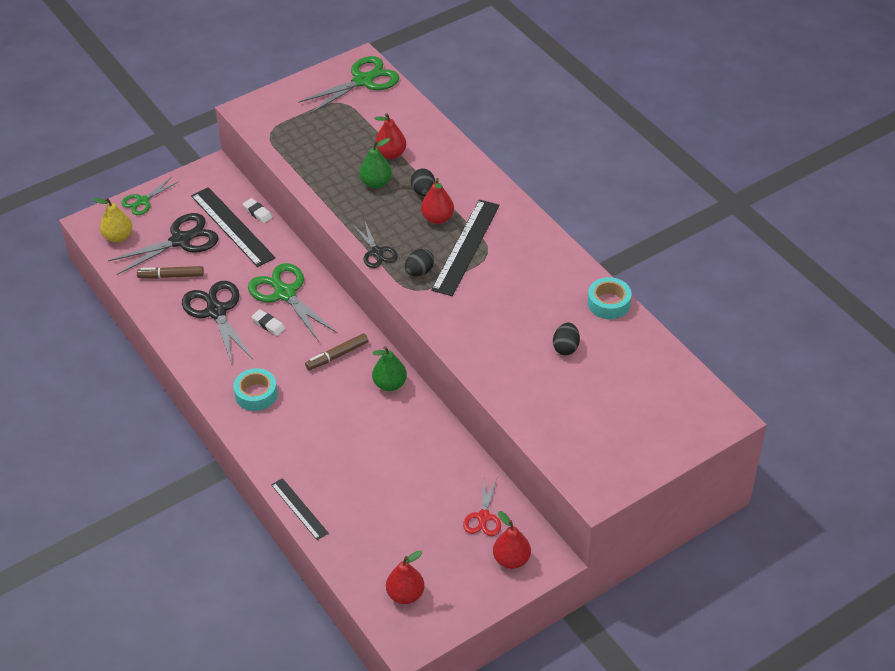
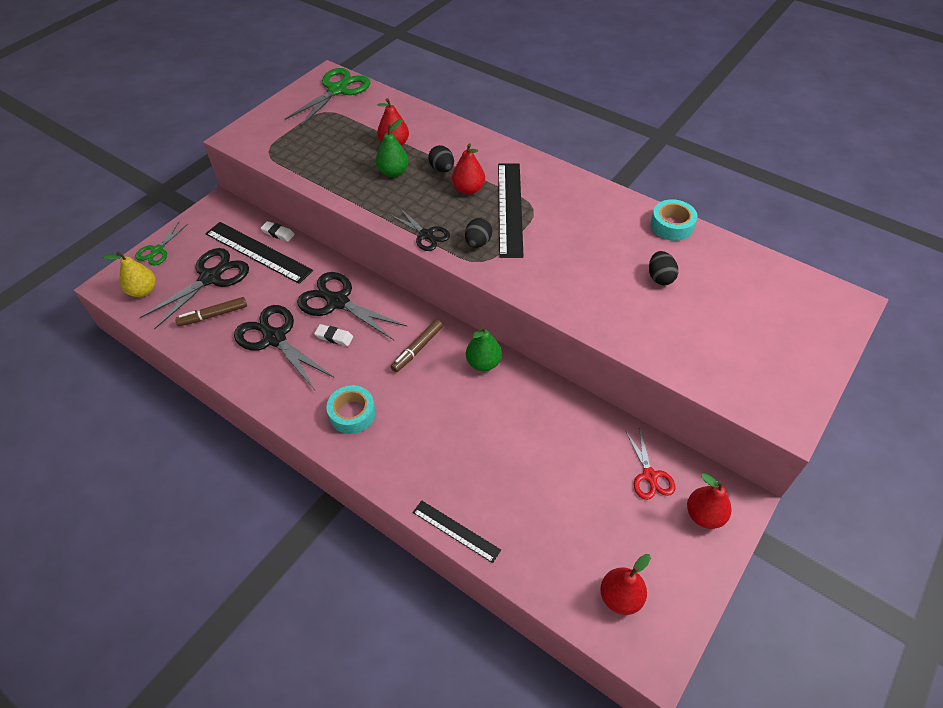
camera: 20 degrees left, 5 degrees up
(285, 294) = (338, 302): green scissors -> black scissors

